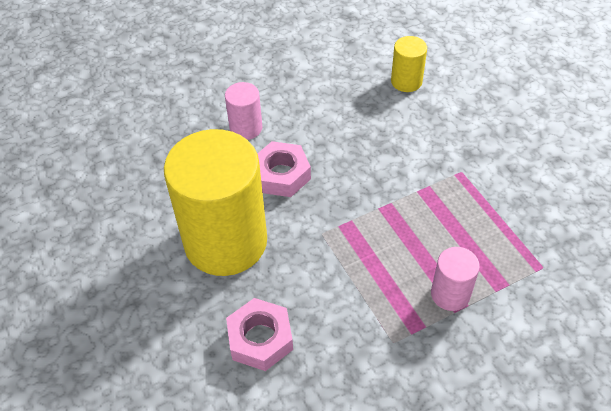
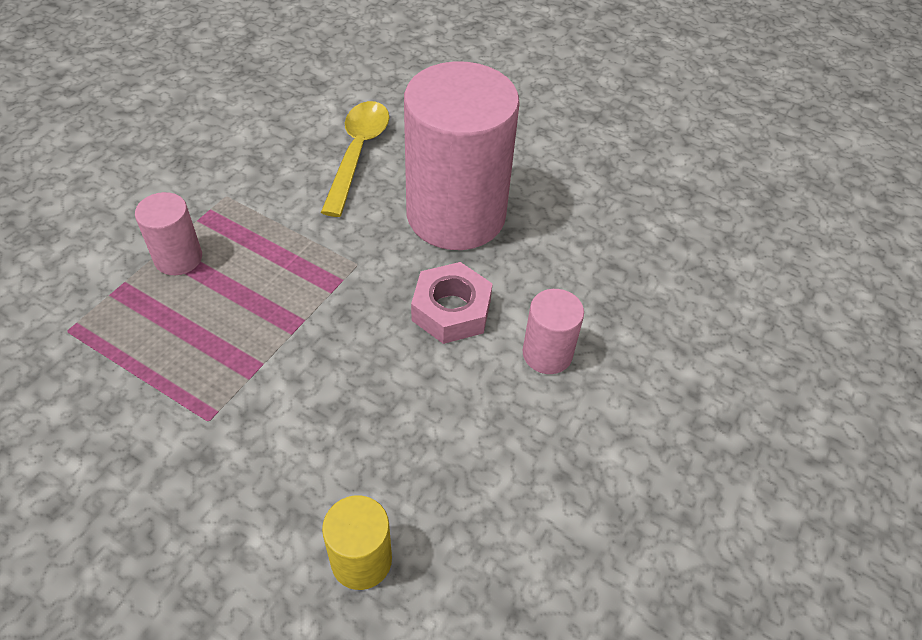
camera: 145 degrees right, 0 degrees up
(225, 241) = (456, 215): yellow cylinder -> pink cylinder
(260, 339) = (357, 153): pink nut -> yellow spoon

